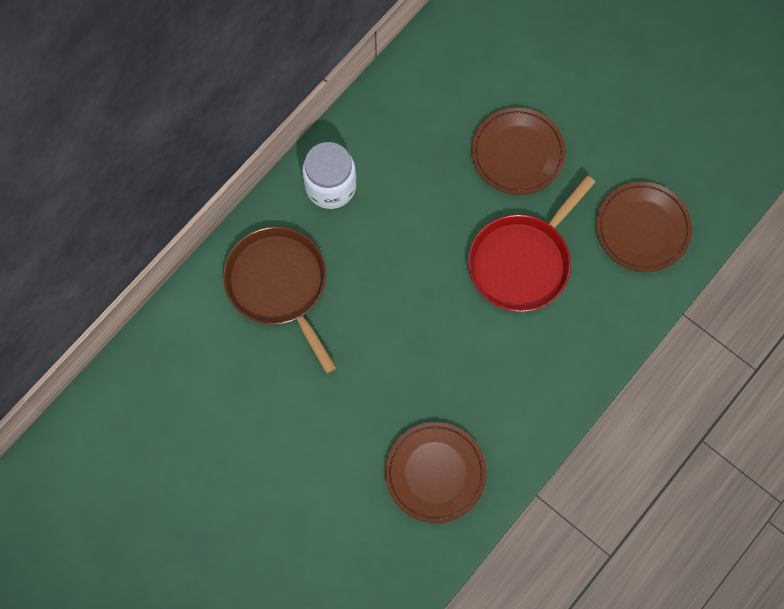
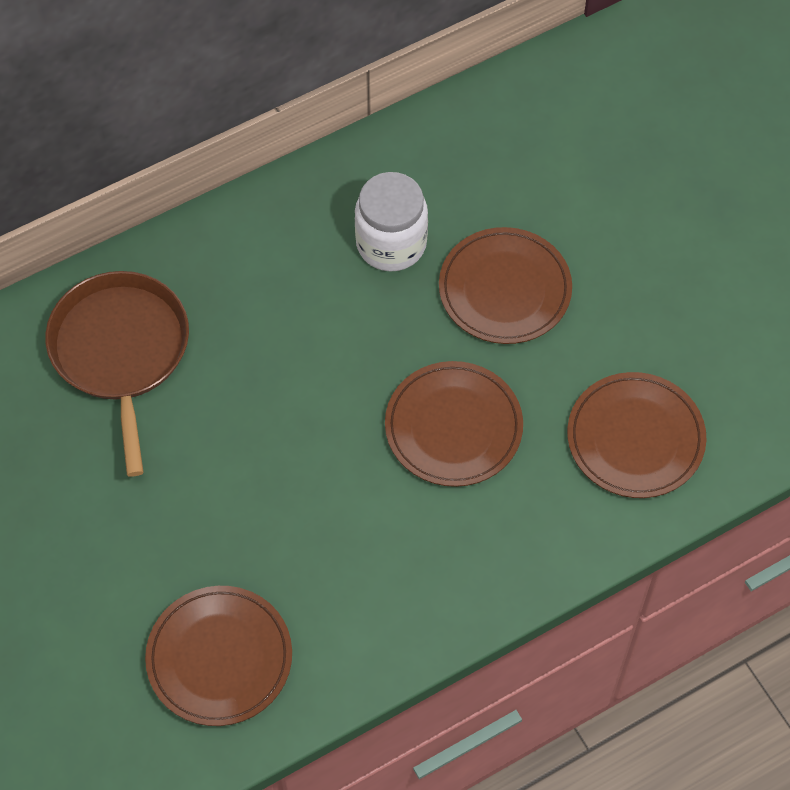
camera: 20 degrees right, 10 degrees down
(330, 186) = (241, 252): white jar -> white jar (391, 243)
(522, 262) = (453, 427): red pan -> brown plate

